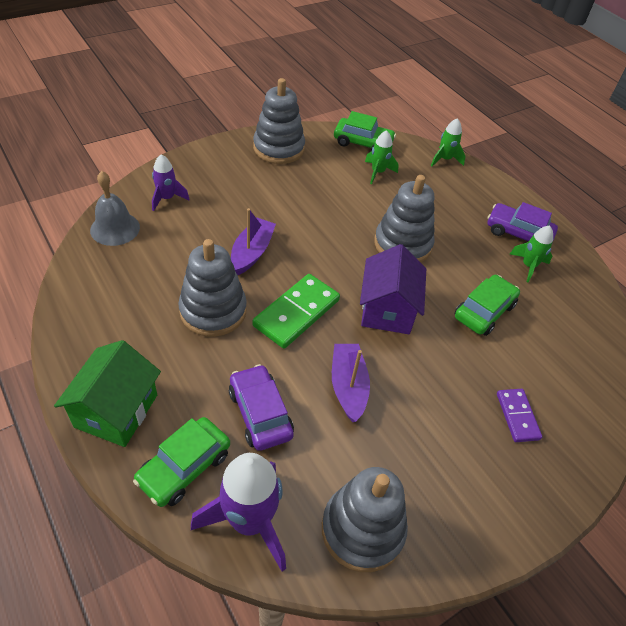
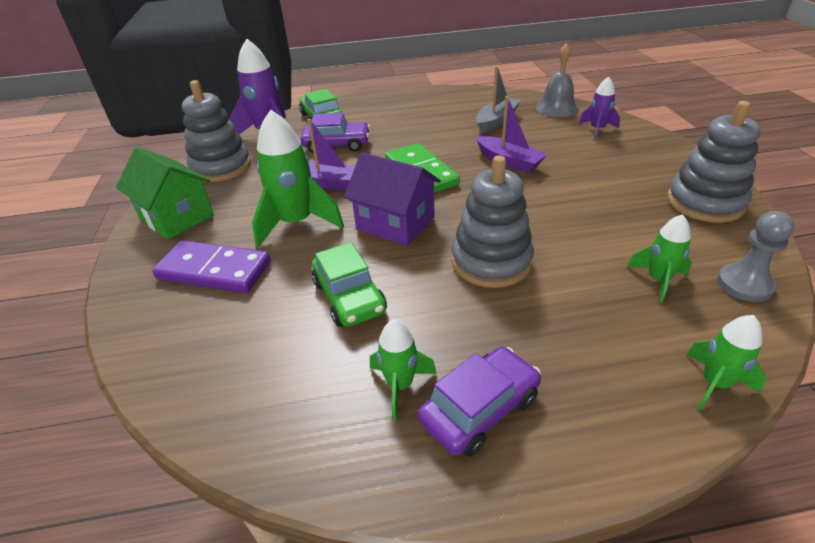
camera: 120 degrees right, 10 degrees down
(116, 411) = (379, 103): green house -> green house (177, 217)
(160, 273) = (496, 121): none -> grey boat
(213, 311) = (444, 138): grey stacking toy -> none
(363, 143) = (744, 284): green car -> grey pawn
(425, 384) = (296, 223): none -> green rocket
(517, 416) = (214, 270): purple domino -> purple domino, size x1.69

